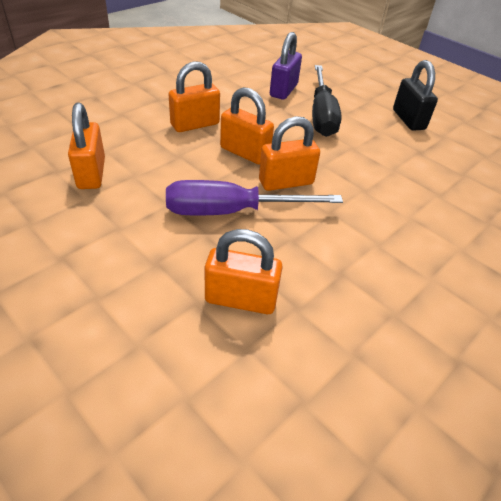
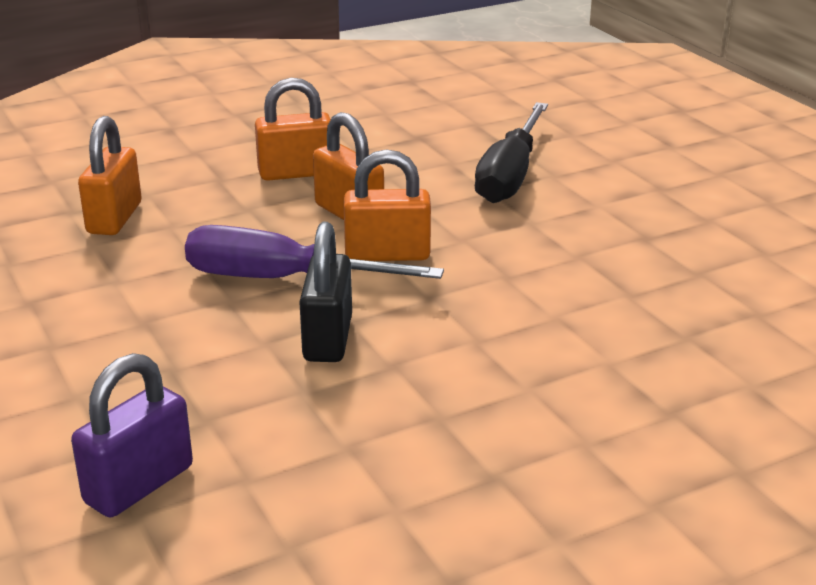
camera: 20 degrees right, 15 degrees down
(241, 299) = (232, 372): orange padlock -> none
(283, 90) = (470, 138): purple padlock -> purple padlock (139, 485)
(408, 120) = (661, 193): black padlock -> black padlock (327, 338)

